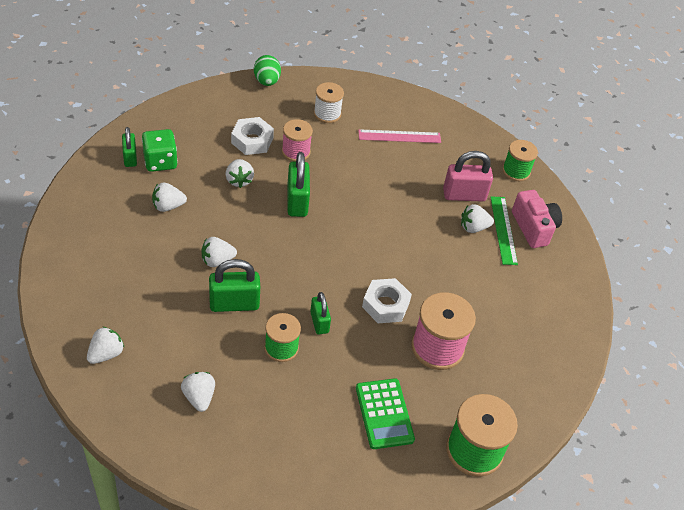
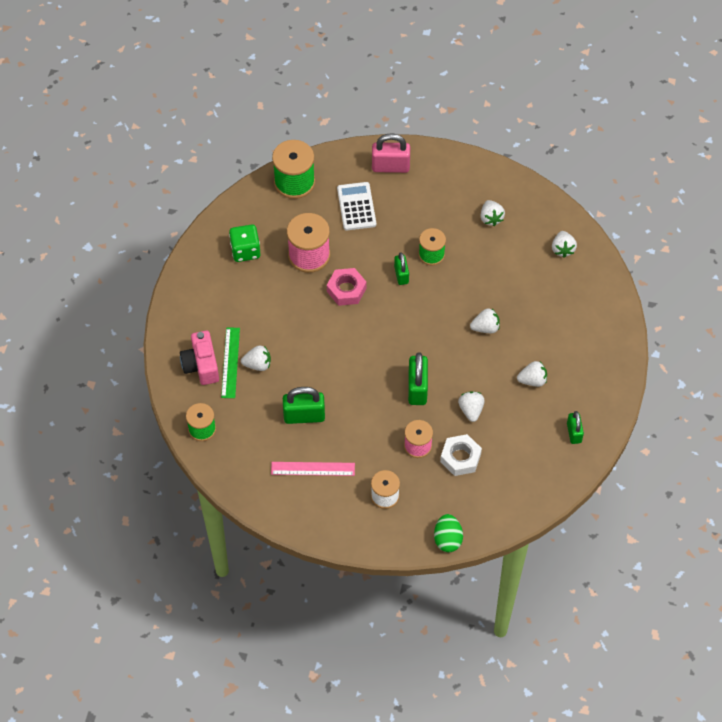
camera: 170 degrees left, 10 degrees up
(106, 354) = (562, 249): white strawberry -> white strawberry turned 45 degrees counterclockwise
(160, 161) = (545, 429): green dice -> green dice (245, 251)
(234, 304) = (469, 290): green padlock -> green padlock (304, 416)
(384, 414) = (356, 206): green calculator -> white calculator
(385, 305) = (346, 290): white nut -> pink nut
(464, 195) = (259, 399): pink padlock -> pink padlock (390, 166)

